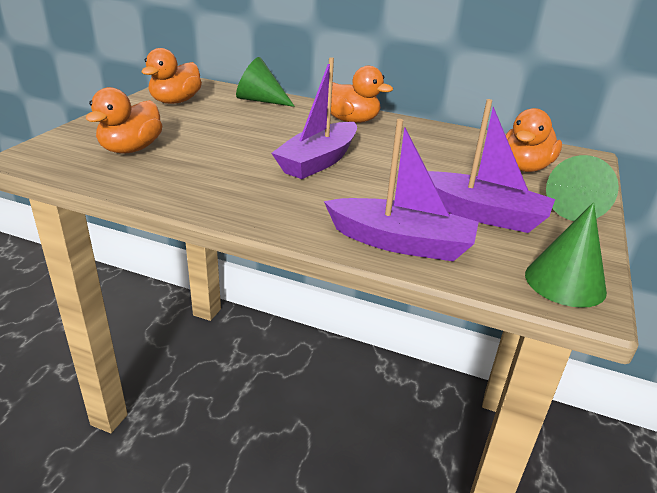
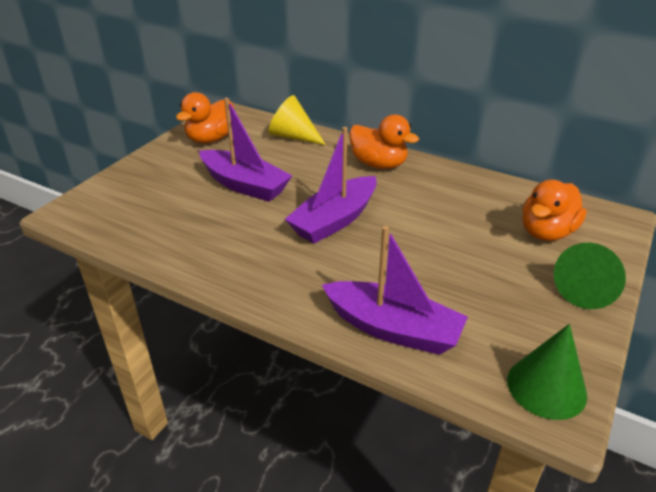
camera: 10 degrees right, 5 degrees up
(131, 149) = (160, 202): orange duck -> none
(260, 100) = (293, 136): green cone -> yellow cone
(480, 214) = (482, 294): purple boat -> purple boat (244, 185)

